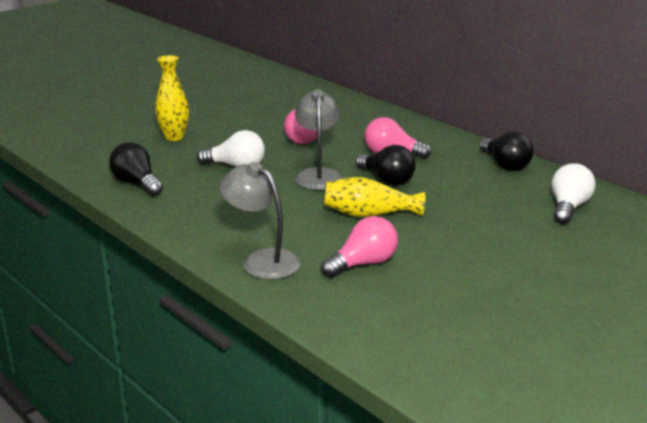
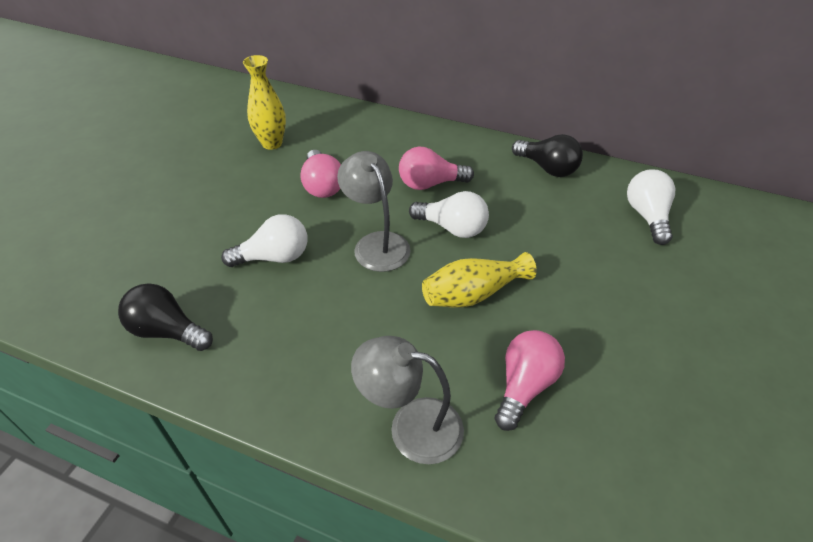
camera: 25 degrees left, 20 degrees up
(174, 137) = (167, 226): yellow vase -> yellow vase (272, 143)
(386, 180) = (452, 228): black light bulb -> white light bulb

